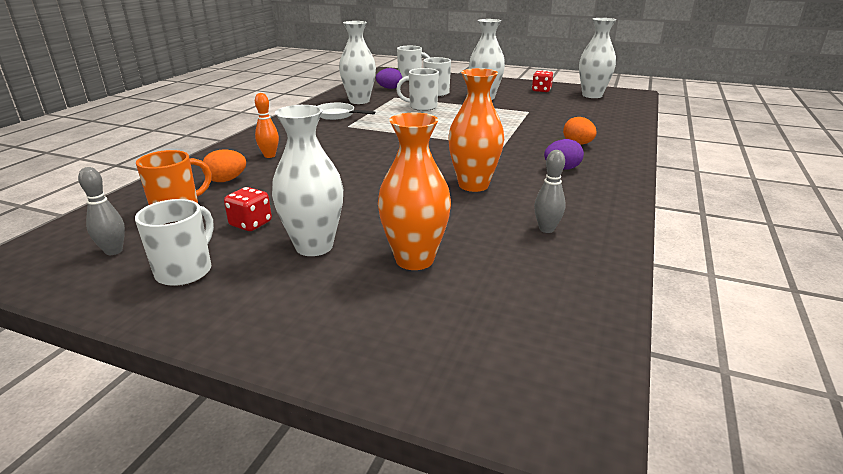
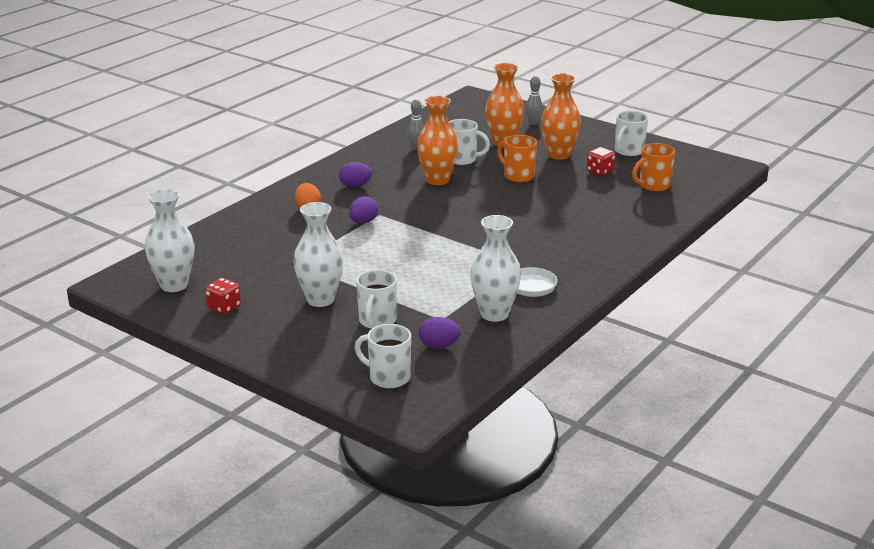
camera: 165 degrees left, 0 degrees up
(114, 251) = (677, 165): grey bowling pin -> grey bowling pin (533, 123)
(226, 180) = (629, 207): orange egg -> none
(269, 156) = (599, 229): orange bowling pin -> none
(314, 246) = (559, 155): white vase -> orange vase
(371, 202) = (518, 176): none -> orange mug
(422, 107) = (418, 288): white mug -> white mug (462, 160)
(510, 139) = (363, 222): none -> purple egg

